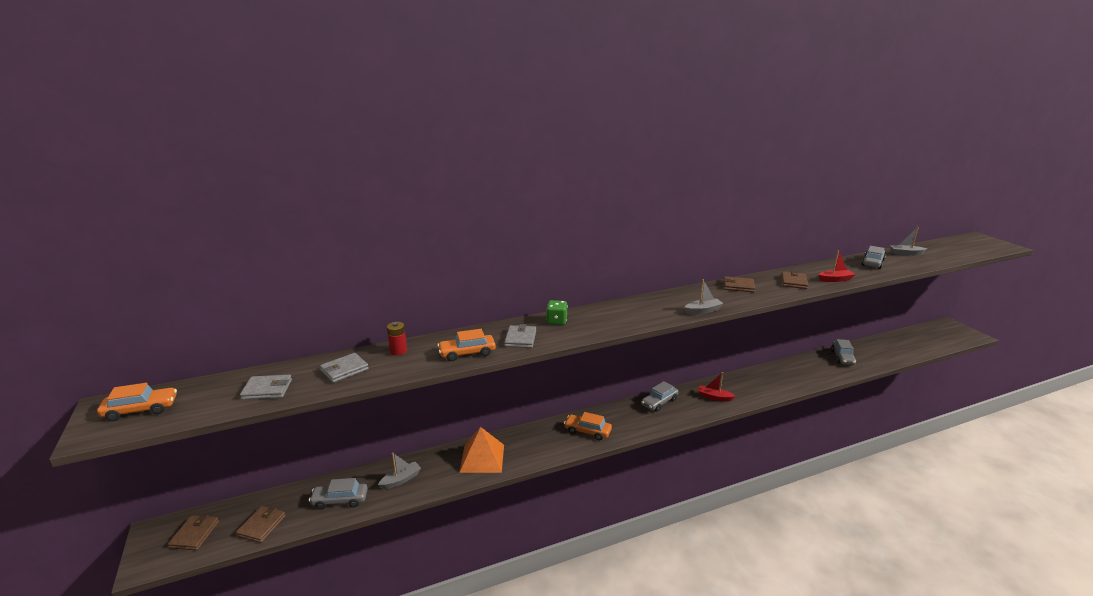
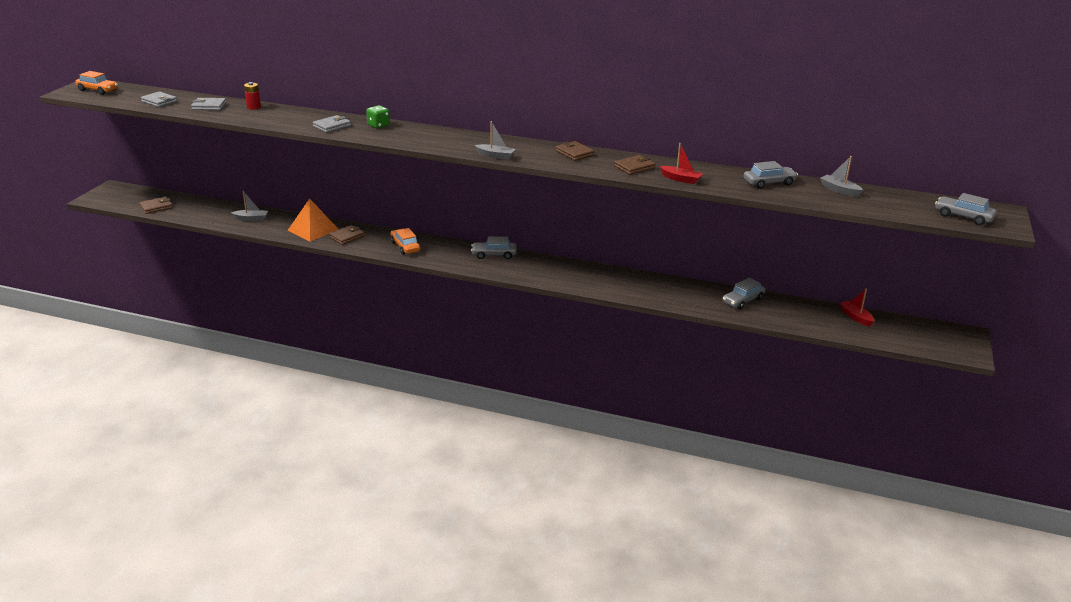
camera: 40 degrees right, 5 degrees up
(195, 534) = (125, 197): brown wallet -> brown wallet (347, 237)
(340, 500) = (207, 213): grey car -> grey car (963, 217)
(467, 353) = (285, 122): orange car -> none
(714, 397) = (546, 271): red boat -> red boat (856, 317)

